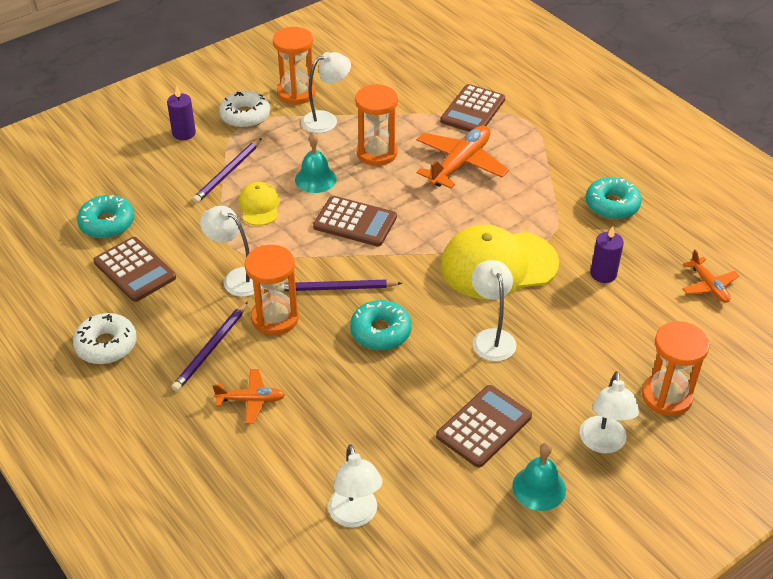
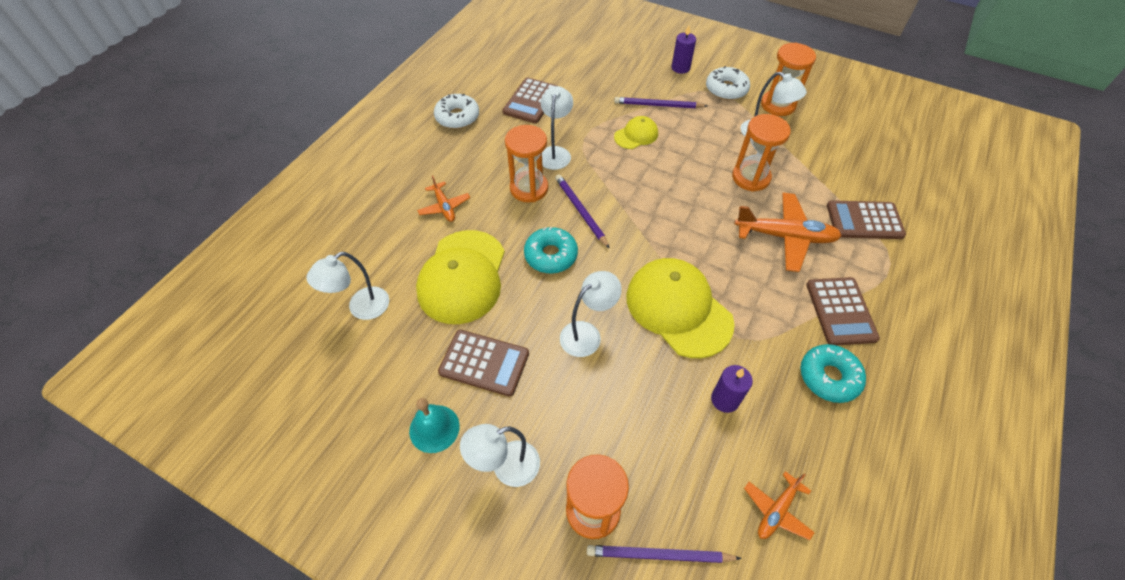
camera: 65 degrees right, 10 degrees up
(107, 223) = (565, 71): turquoise donut -> none
(211, 349) = (481, 167): purple pencil -> purple pencil (659, 555)
(315, 179) = (690, 153): turquoise bell -> none
(355, 222) = (660, 195): brown calculator -> brown calculator (840, 311)
(364, 413) = (462, 276): none -> yellow cap

